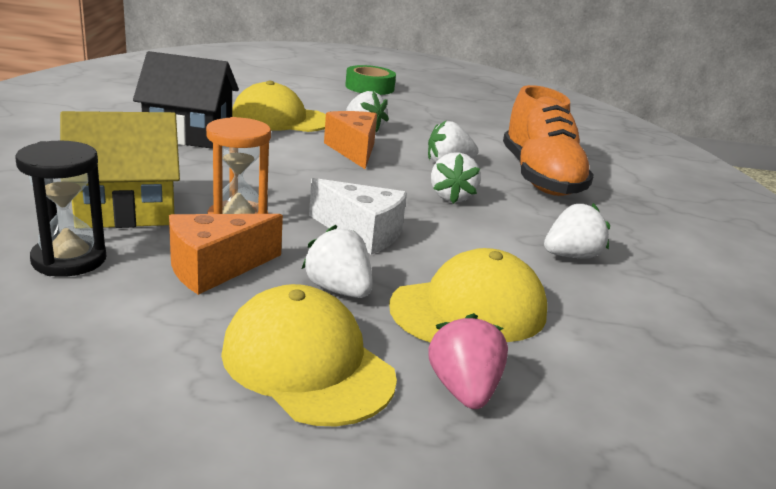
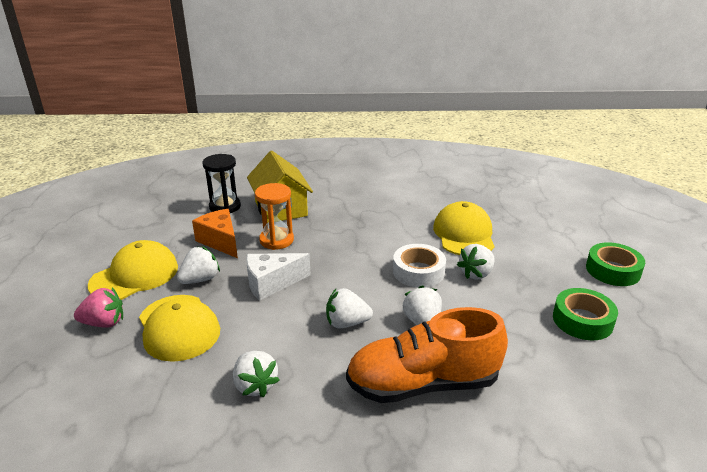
camera: 90 degrees right, 5 degrees up
(189, 134) = (402, 206): black house -> none
(353, 150) = (418, 271): orange cheese -> white tape
(362, 233) = (271, 283): white cheese -> white cheese turned 45 degrees clockwise
(442, 111) = (582, 320): none -> green tape

